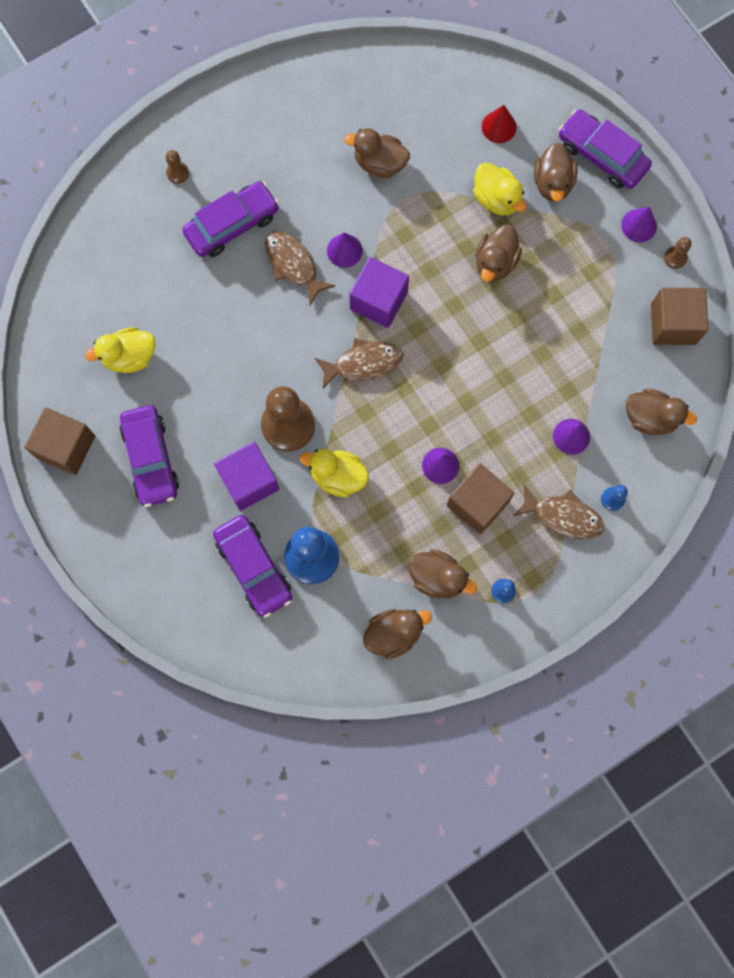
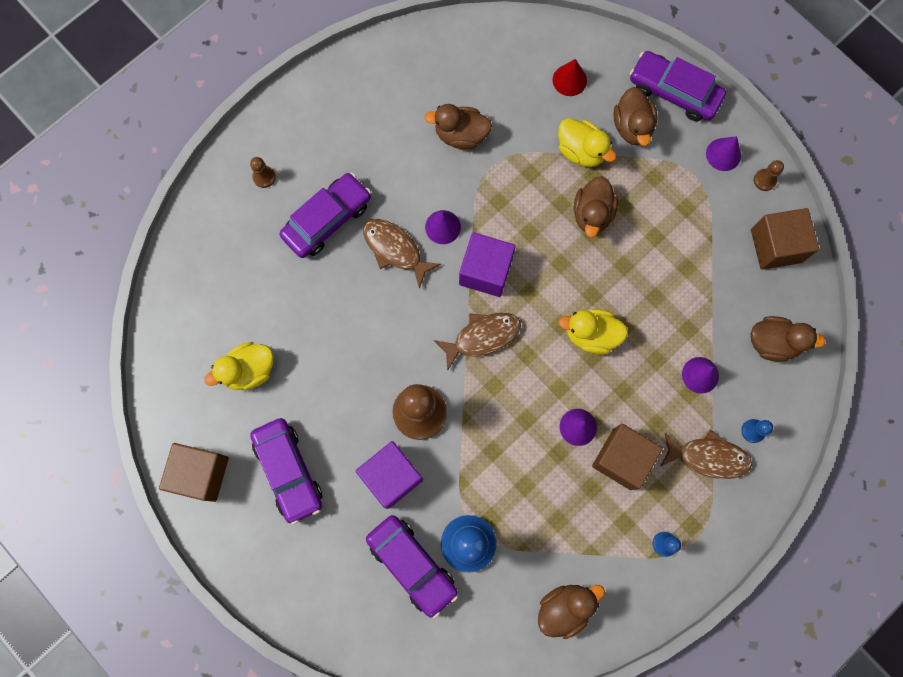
camera: 10 degrees left, 0 degrees up
(338, 476) = (479, 456): yellow duck -> yellow duck (591, 335)
(437, 577) = (597, 542): brown duck -> none

